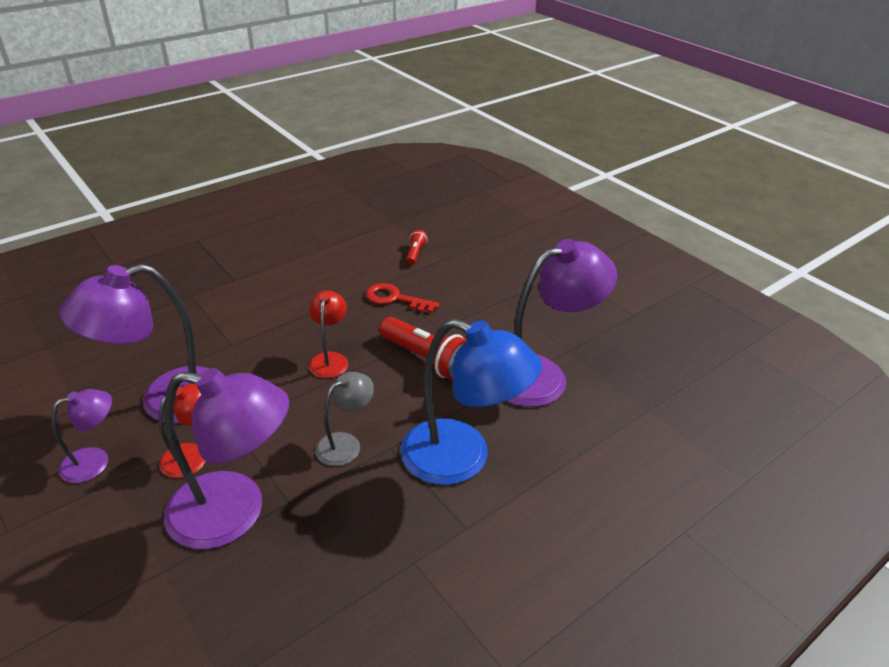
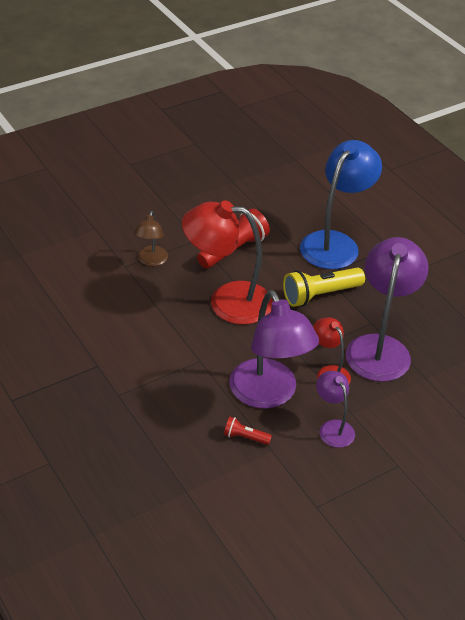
camera: 85 degrees left, 5 degrees up
(330, 359) = (227, 301): red lamp -> red lamp, size x1.95
(346, 444) = (320, 295): grey lamp -> yellow flashlight
(395, 299) = (151, 261): red key -> brown lamp
(415, 253) = (82, 244): red flashlight -> red flashlight (245, 437)
(542, 375) = (258, 197): purple lamp -> none

